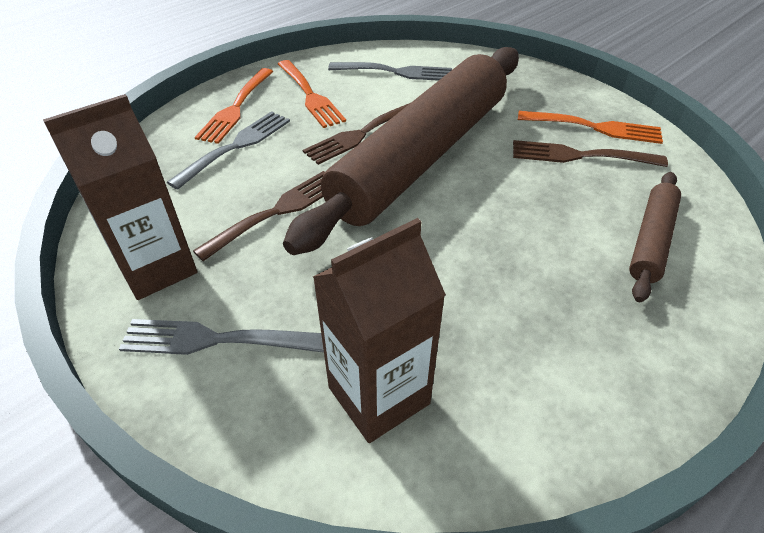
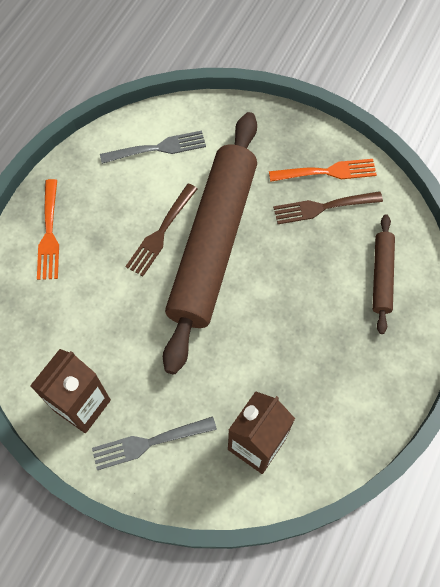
camera: 20 degrees left, 20 degrees up
(236, 146) = (73, 277): grey fork -> none
(277, 212) = (136, 331): brown fork -> none
(310, 95) = (101, 200): orange fork -> none

